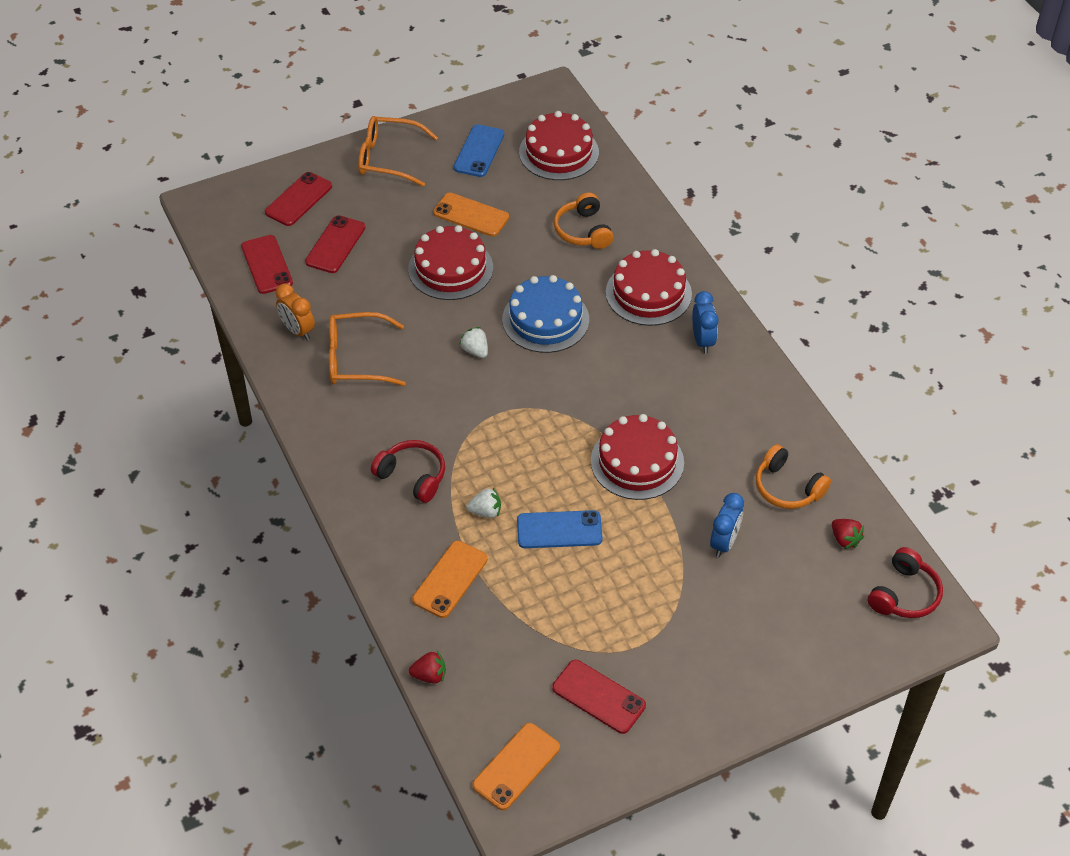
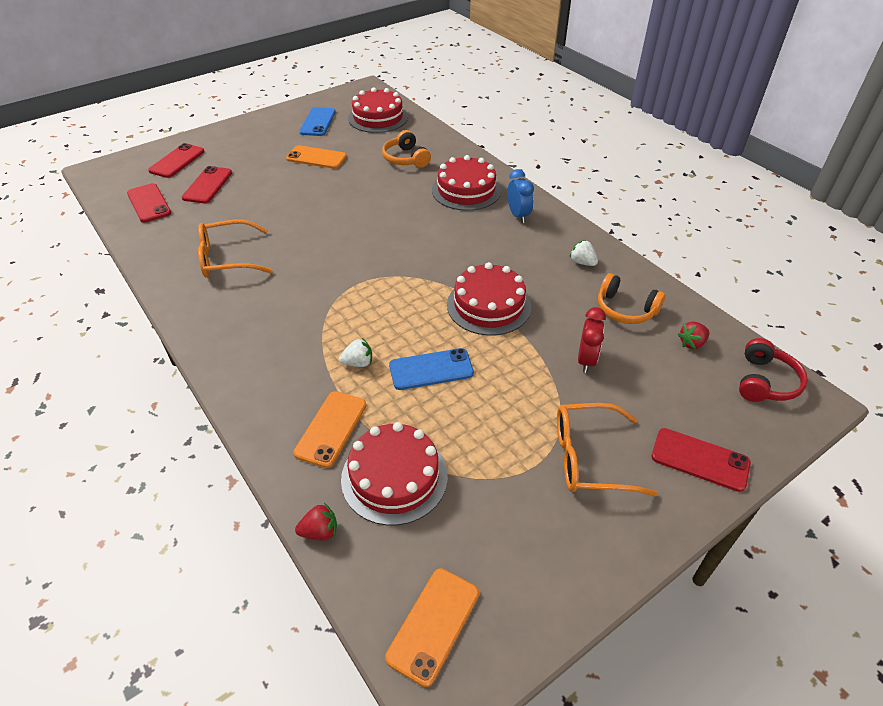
camera: 10 degrees left, 5 degrees down
(298, 330) = (175, 244): orange clock -> none
(388, 158) = (248, 132): orange glasses -> orange glasses (589, 458)
(412, 476) = (285, 342): red headphones -> none
(450, 268) = (304, 191): red cake -> red cake (394, 477)
(475, 350) = (331, 241): white strawberry -> white strawberry (582, 262)
(545, 319) = (387, 215): blue cake -> none
(598, 697) = (507, 526): red phone -> red phone (700, 460)
(724, 543) = (586, 360): blue clock -> red clock
(845, 539) = (692, 343): red strawberry -> red strawberry turned 105 degrees clockwise

